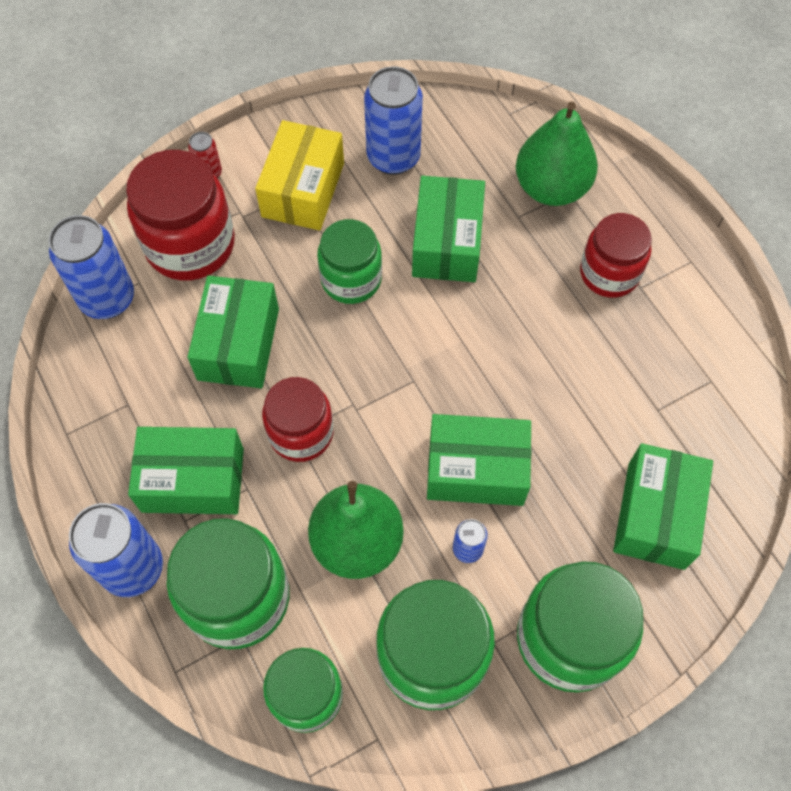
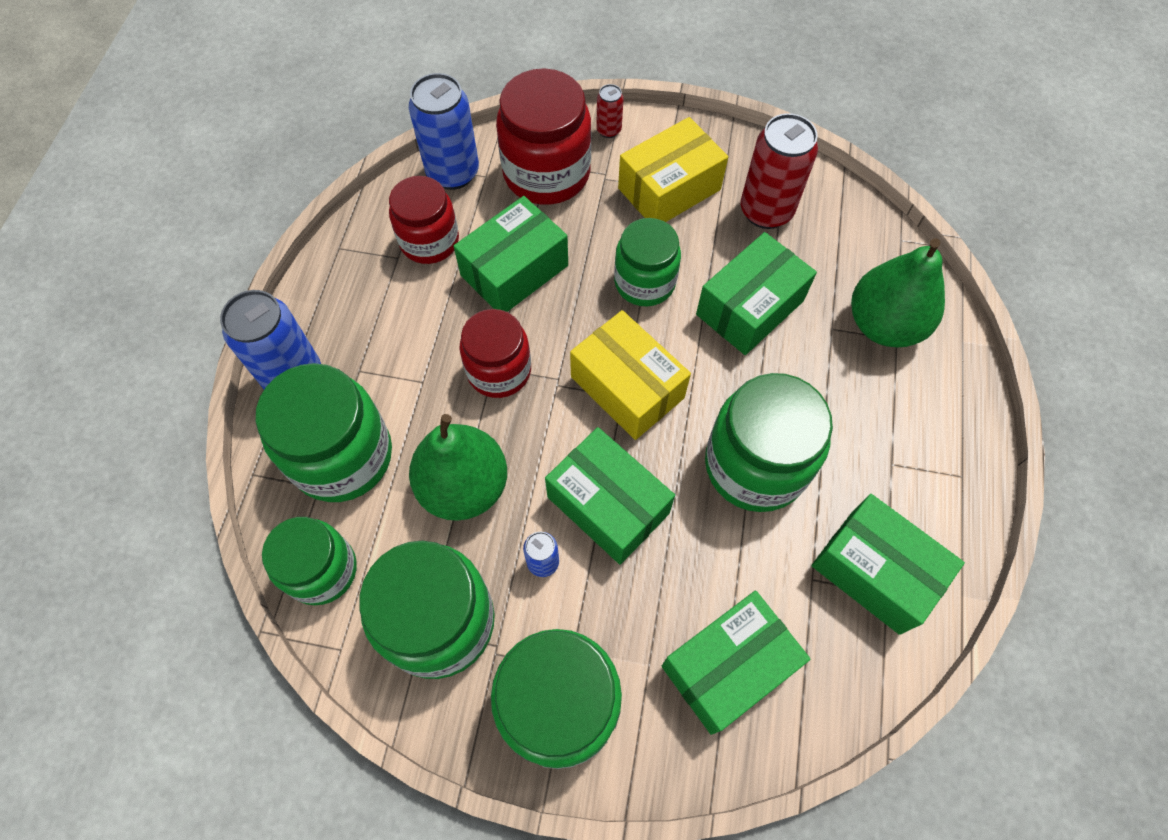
camera: 40 degrees right, 0 degrees up
(193, 480) = (391, 346): green box -> green box (875, 571)
(393, 157) = (766, 211): blue can -> red can
(411, 371) = (627, 387): none -> yellow box
(552, 359) = (755, 465): none -> green jar
(609, 273) = (873, 431): red jar -> red jar (429, 241)

